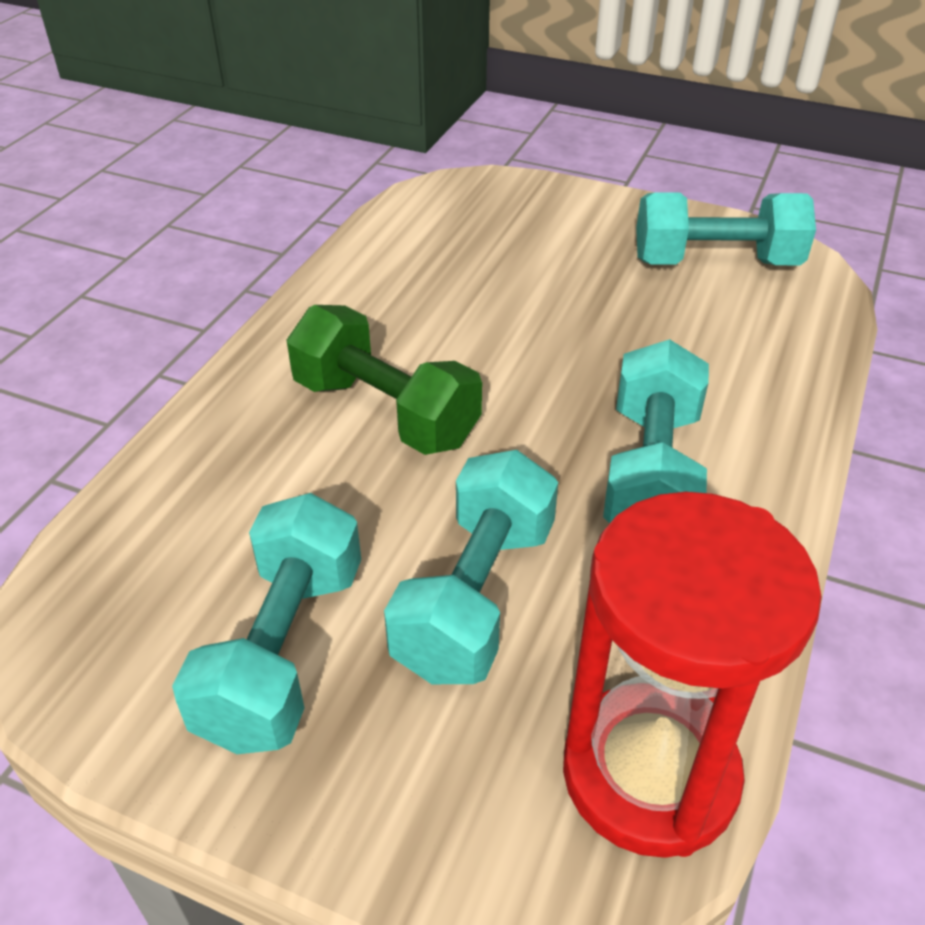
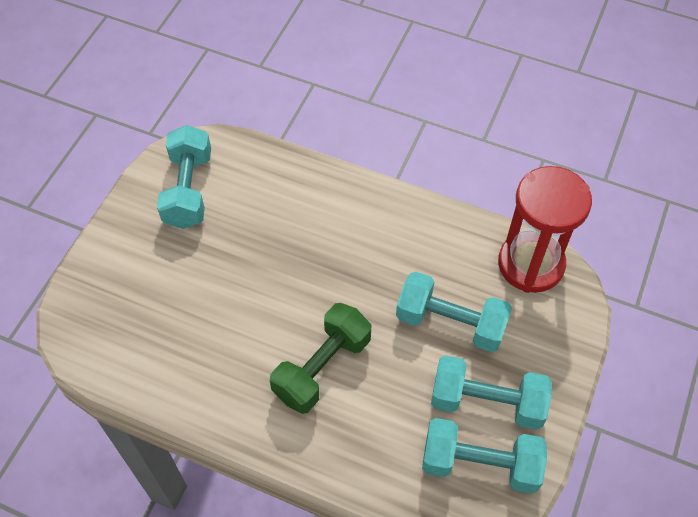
camera: 90 degrees left, 15 degrees up
(651, 473) = (369, 244): turquoise dumbbell -> turquoise dumbbell (480, 464)

